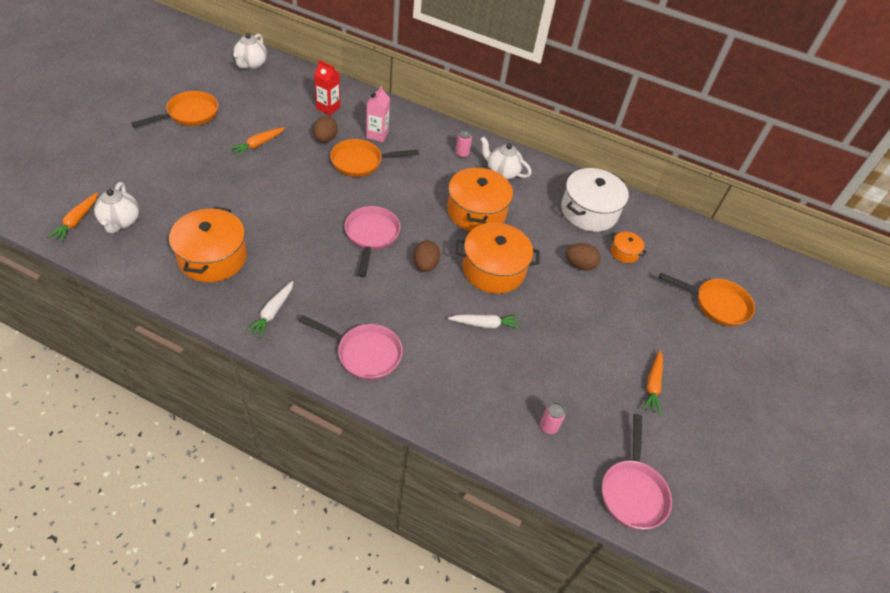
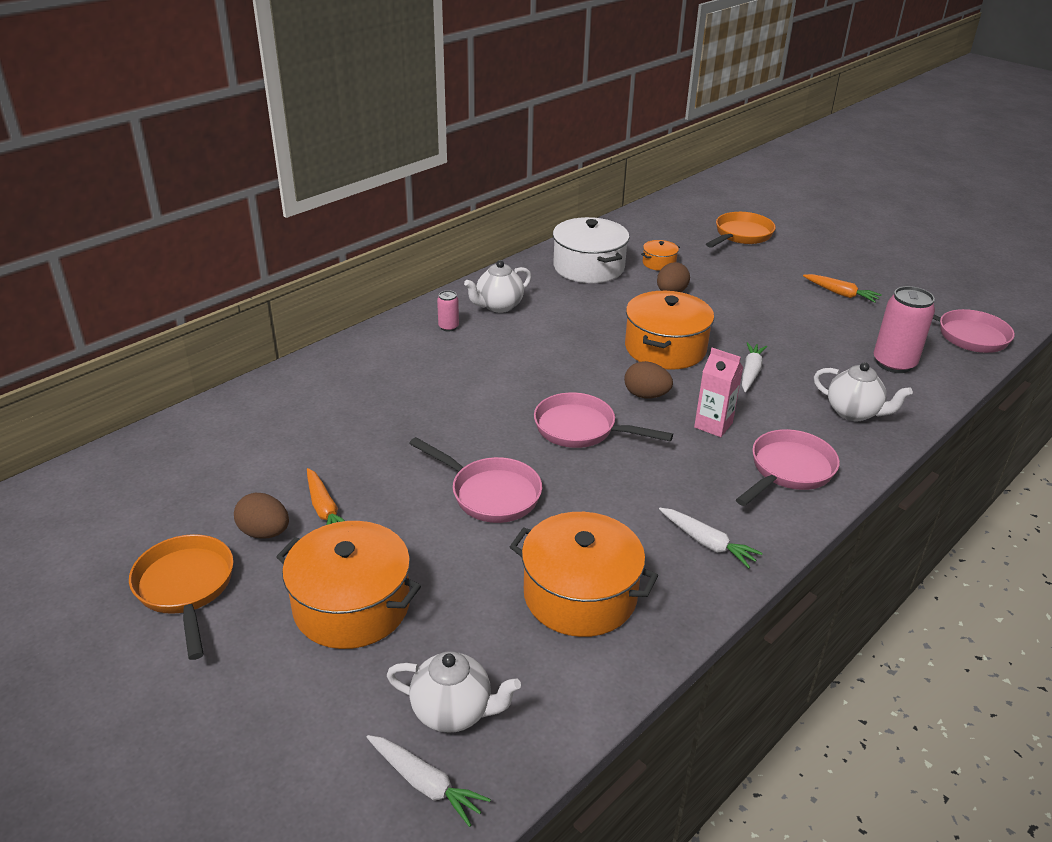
camera: 65 degrees left, 15 degrees down
(77, 221) = (425, 784): orange carrot -> white carrot
(251, 65) = (89, 490): white teapot -> white teapot (853, 413)
(291, 205) = (490, 493): none -> pink pan
(325, 139) = (351, 437): brown egg -> brown egg (264, 532)
(328, 108) = (275, 422): red carton -> none
(361, 162) = (423, 412): orange pan -> none
(377, 135) = (369, 387): pink carton -> pink carton (713, 425)
(476, 212) = (563, 339): orange pot -> orange pot (351, 605)
(548, 426) = (894, 363): pink can -> pink can, size x2.02

